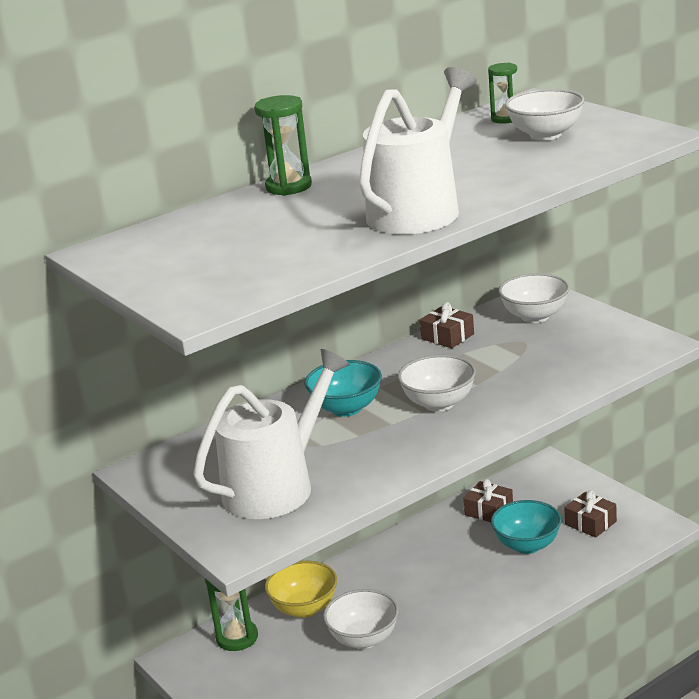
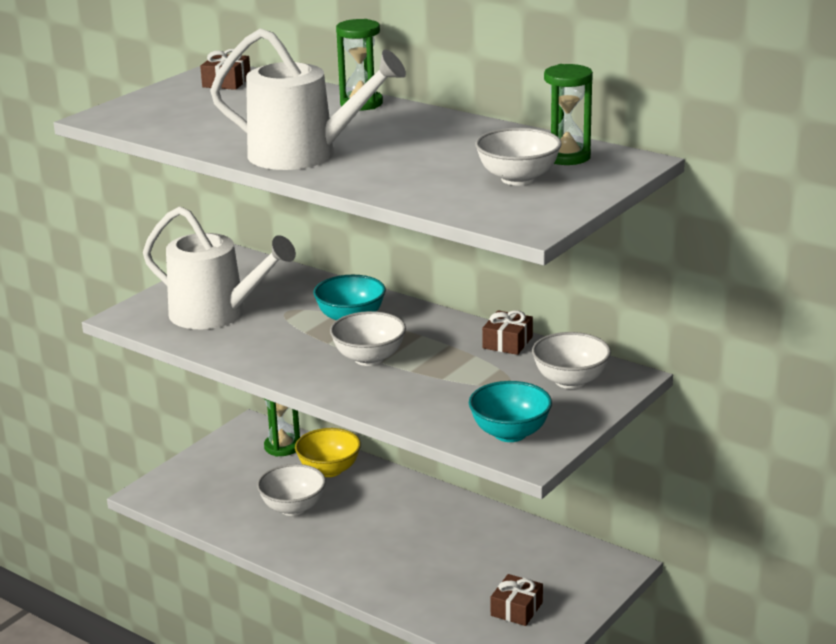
camera: 70 degrees right, 0 degrees up
(489, 511) = (515, 541): brown gift -> brown gift (226, 82)
(505, 119) = (566, 157): green hourglass -> green hourglass, size x1.51
(527, 545) = (462, 574): turquoise bowl -> turquoise bowl (510, 433)

